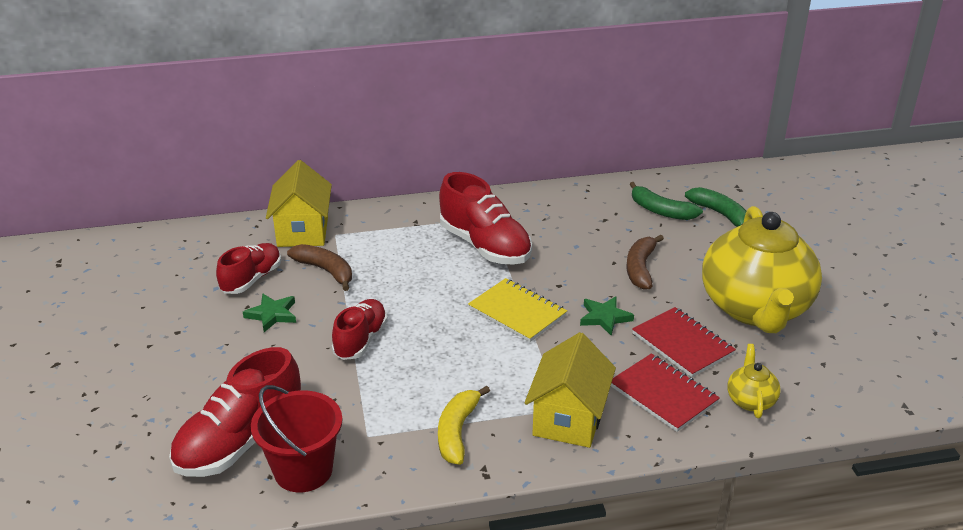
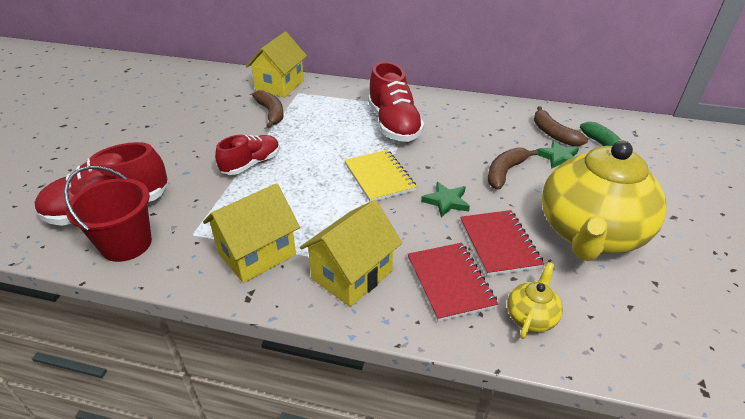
camera: 25 degrees right, 5 degrees up
(251, 279) = (221, 106): red shoe -> none
(272, 314) = (212, 131): green star -> green star (558, 157)
(457, 432) = (257, 254): yellow banana -> yellow house
(661, 211) = (553, 134): green banana -> brown banana

